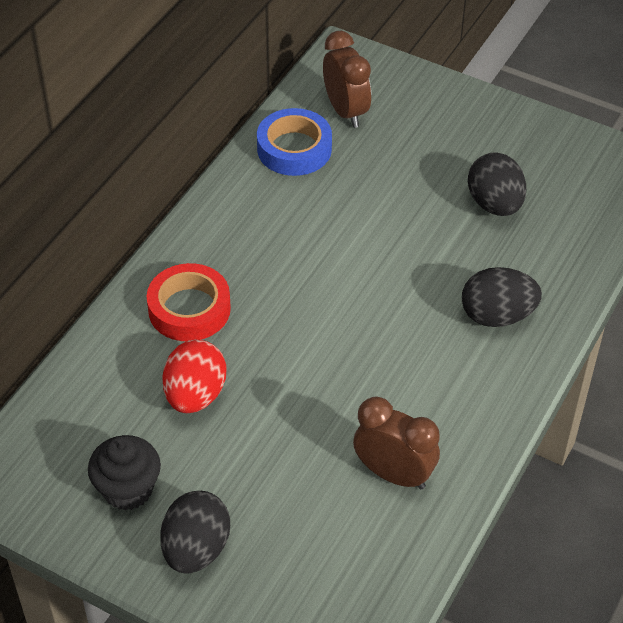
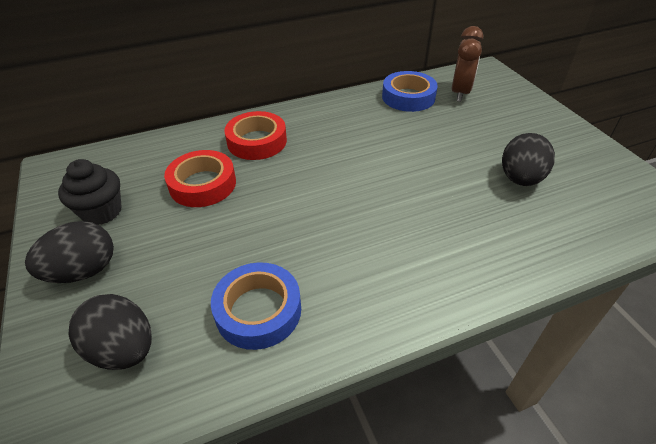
camera: 40 degrees right, 5 degrees down
(195, 395) = (203, 184): red egg -> red tape
(394, 474) = (258, 310): brown clock -> blue tape
(497, 316) = (454, 248): black egg -> black egg (123, 349)

